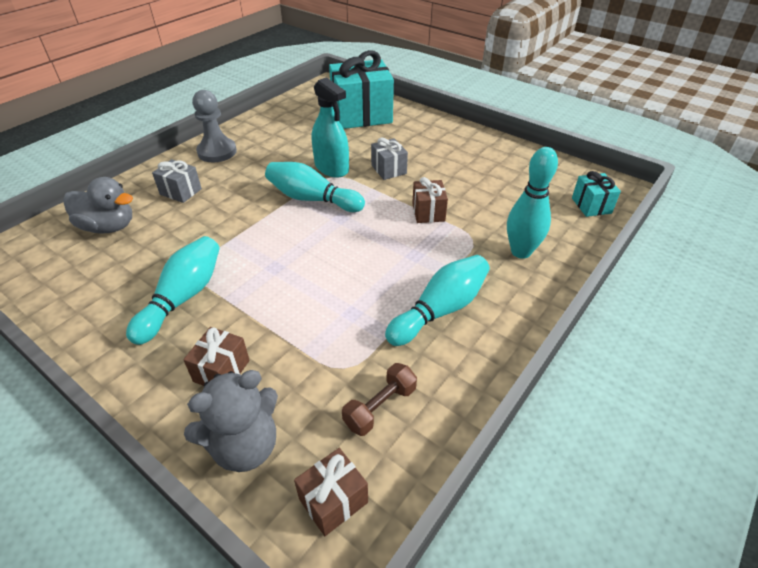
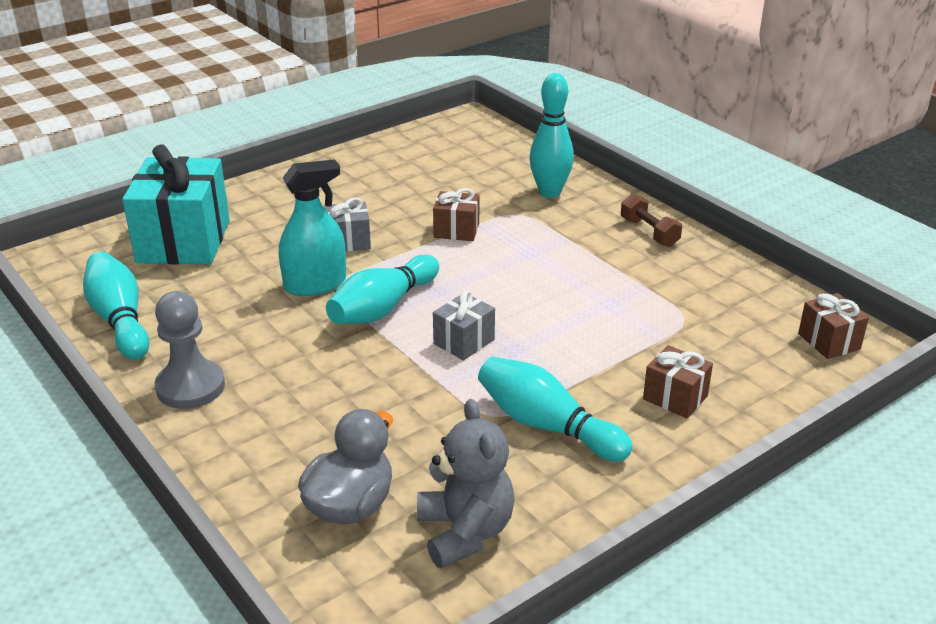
camera: 75 degrees left, 10 degrees down
(181, 191) = (291, 428): grey gift -> grey gift (464, 342)
(245, 446) = (772, 386): grey teddy bear -> grey teddy bear (465, 532)
(380, 407) = (735, 305): brown dumbbell -> brown dumbbell (649, 232)
(440, 310) = (620, 252): turquoise bowling pin -> turquoise bowling pin (120, 320)
(591, 205) = (493, 140): turquoise gift -> none

